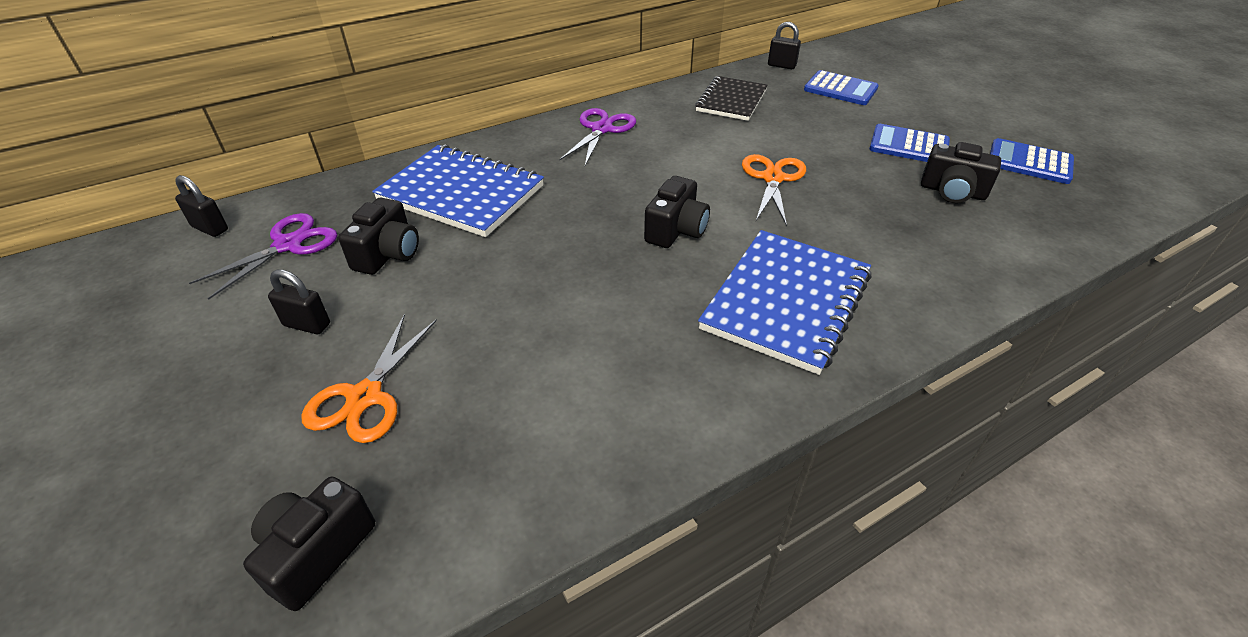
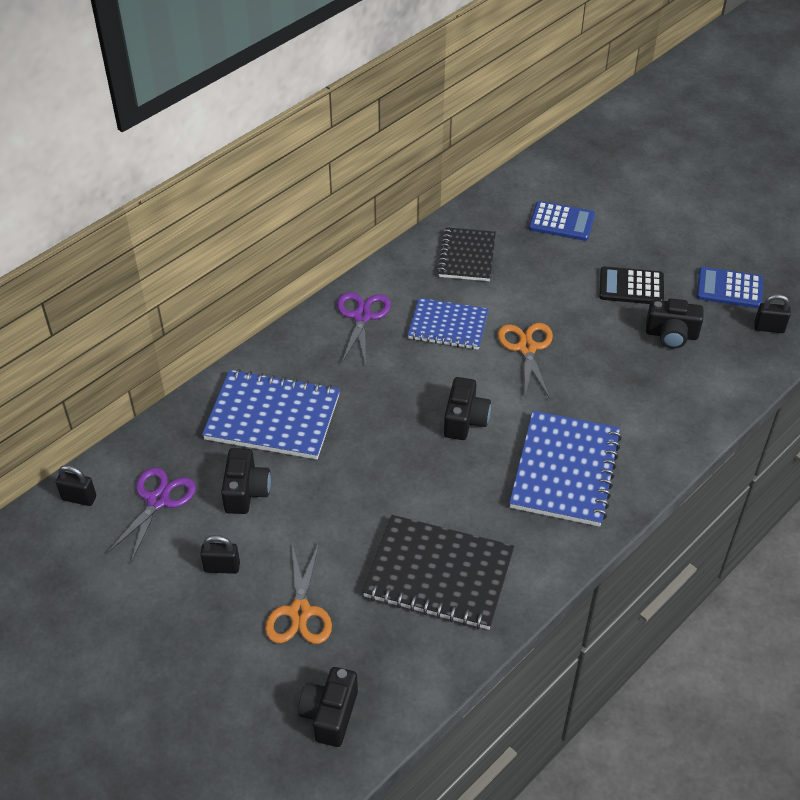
camera: 15 degrees left, 5 degrees up
(571, 390) = (439, 574): none -> black notebook
(690, 148) = (448, 326): none -> blue notebook
(781, 65) = (501, 196): black padlock -> black padlock (769, 328)
(909, 146) = (631, 287): blue calculator -> black calculator

